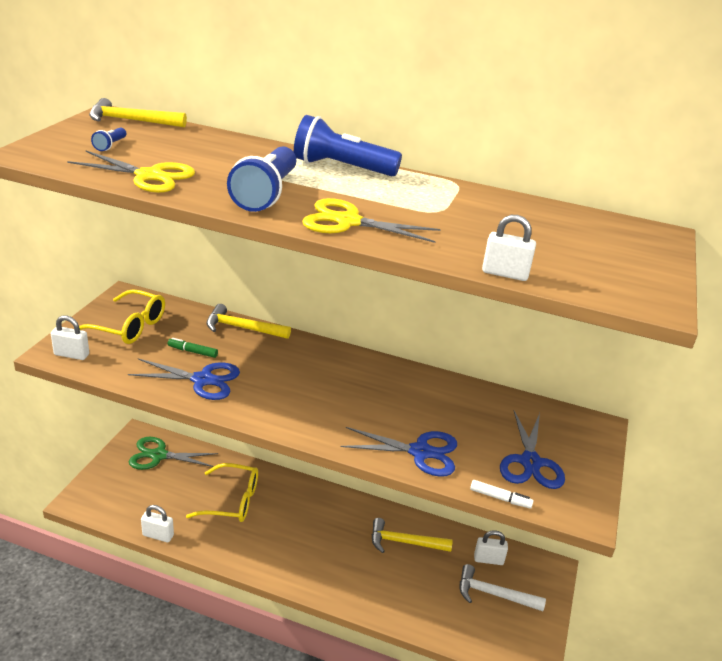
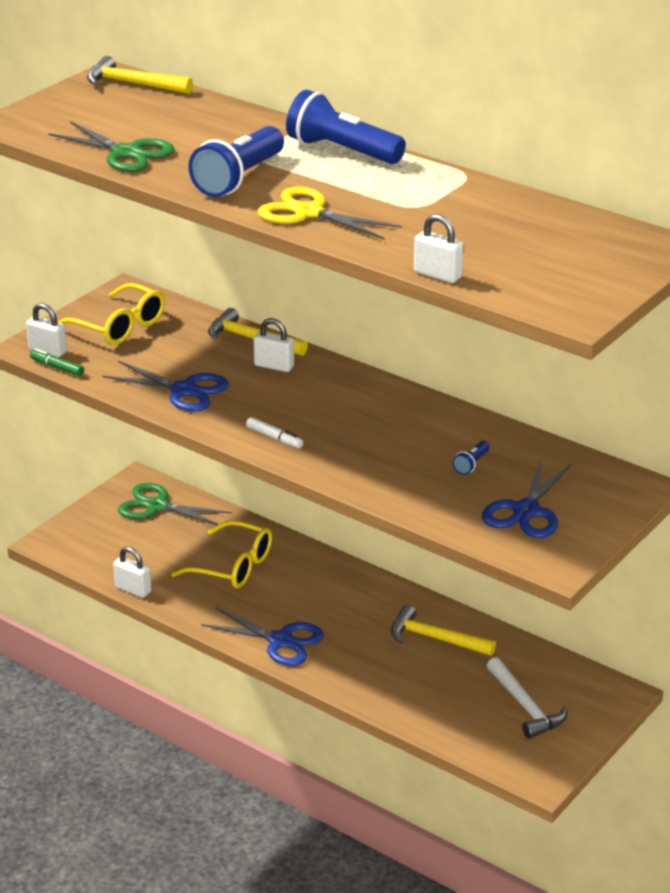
camera: 20 degrees right, 0 degrees up
(110, 145) = (99, 115): blue flashlight -> blue flashlight (471, 464)
(149, 176) = (126, 153): yellow scissors -> green scissors
(192, 351) = (183, 360): green marker -> green marker (57, 367)
(420, 452) = (400, 486): blue scissors -> blue scissors (280, 641)
(488, 559) = (538, 672): white padlock -> white padlock (274, 366)
(493, 594) = (525, 707): white hammer -> white hammer turned 150 degrees counterclockwise
(500, 498) = (467, 539): white marker -> white marker (274, 438)

